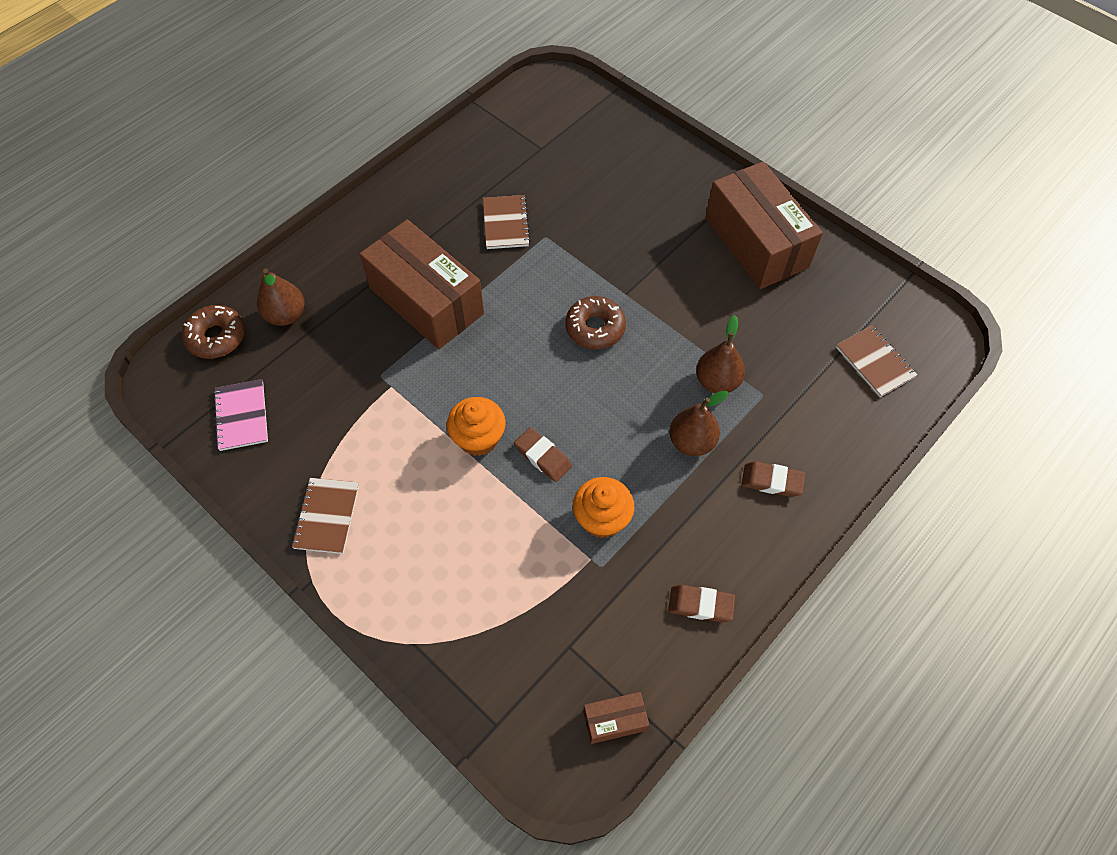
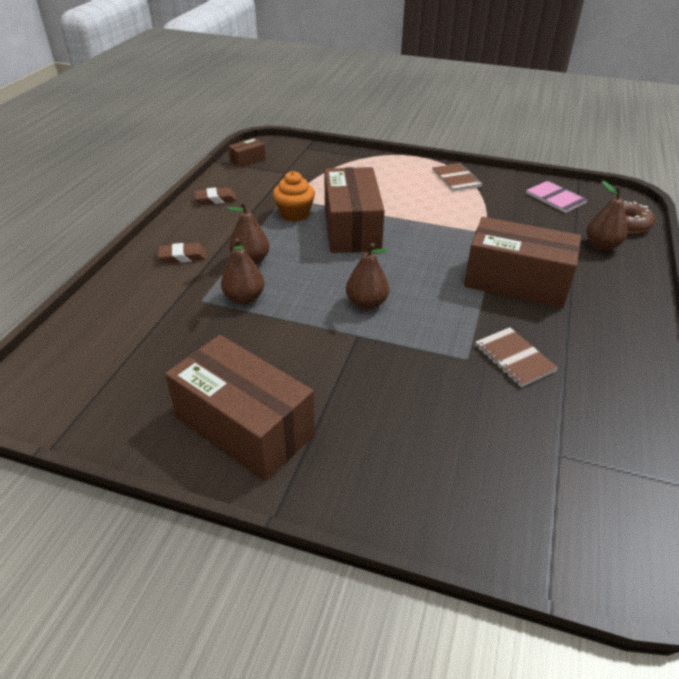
camera: 155 degrees right, 20 degrees down
(478, 438) = (401, 225): orange cupcake -> none
(543, 456) = (352, 228): brown eraser -> brown box
(595, 328) = (366, 303): brown donut -> brown pear
(875, 362) = (98, 351): brown notebook -> none

